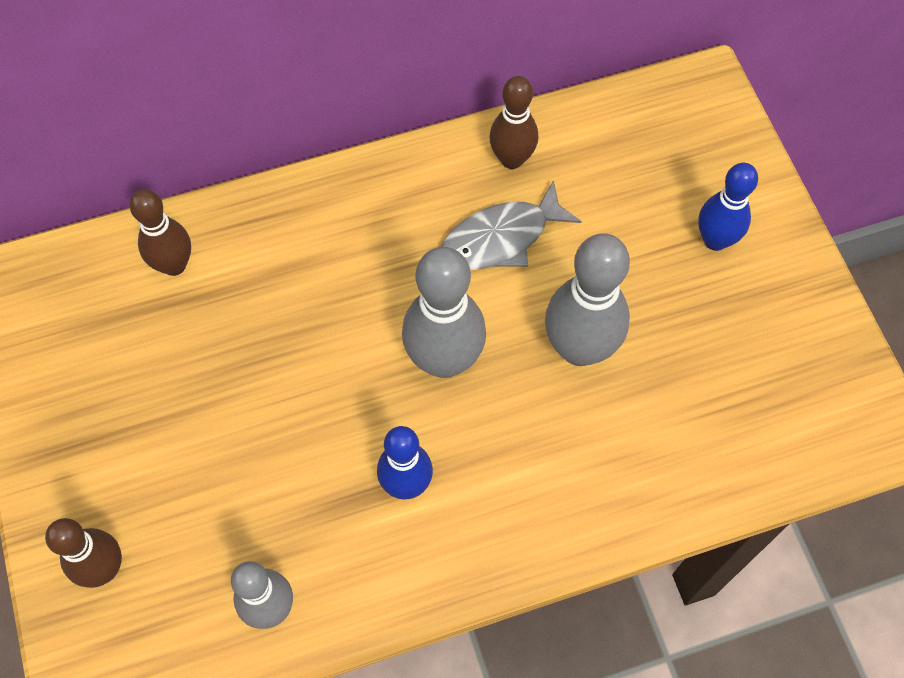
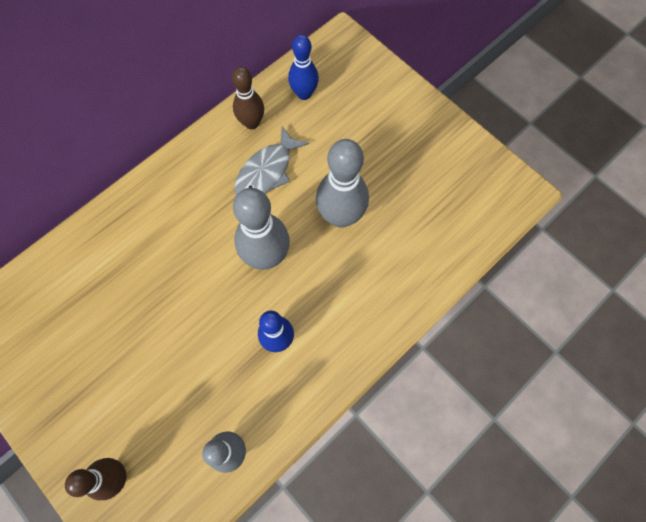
camera: 25 degrees left, 5 degrees up
(174, 265) = (75, 269): brown bowling pin -> none
(715, 240) = (387, 123): blue bowling pin -> blue bowling pin (304, 94)

